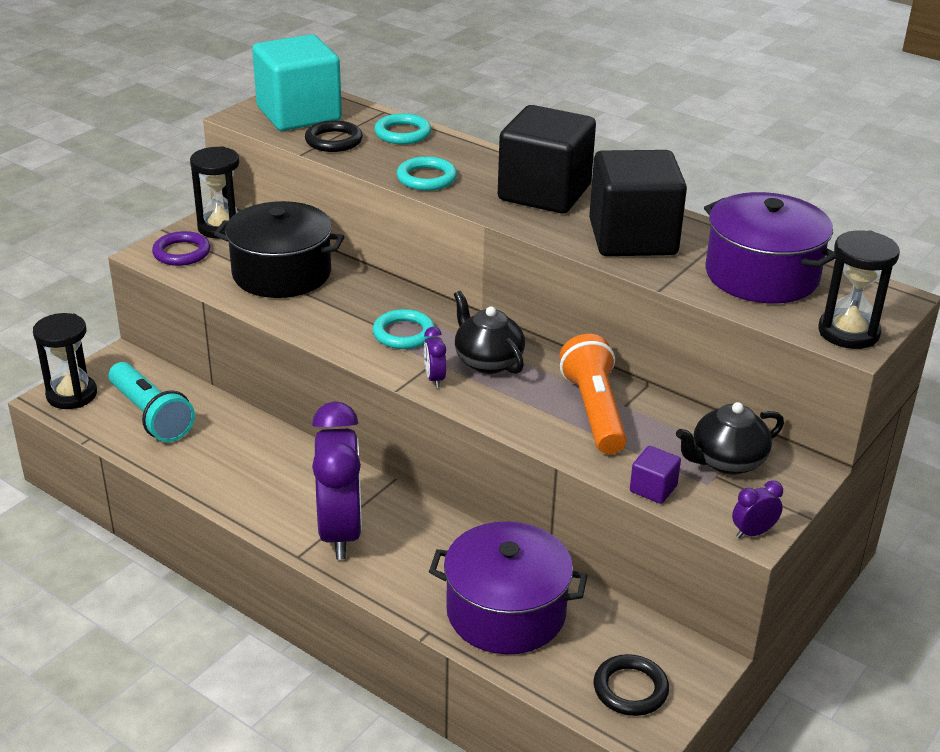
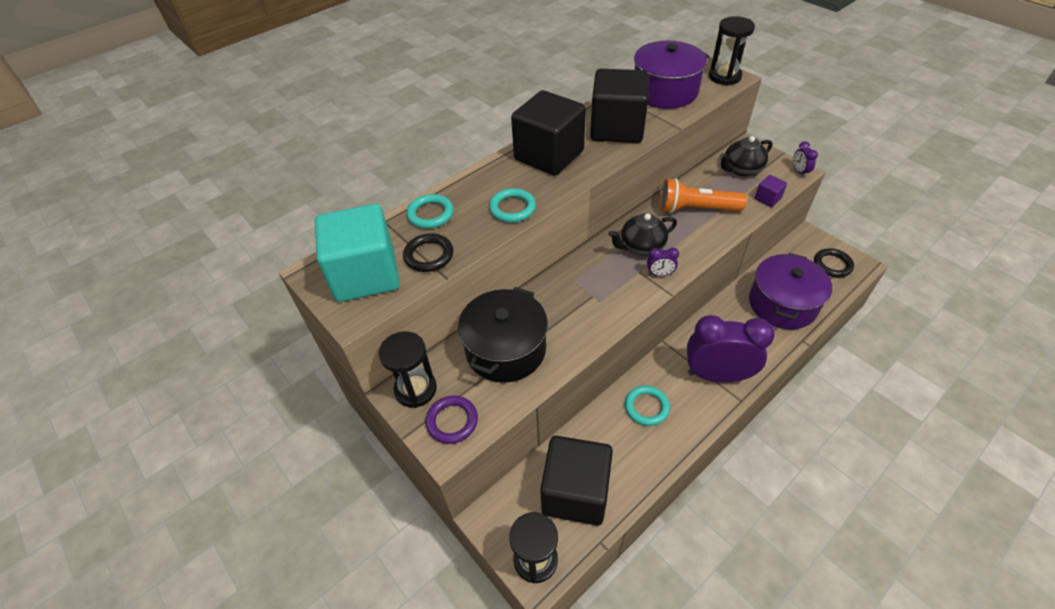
camera: 75 degrees left, 15 degrees up
(151, 416) = (575, 492): turquoise flashlight -> black cube
(403, 333) = (603, 284): turquoise ring -> turquoise ring (646, 407)
(726, 461) = (741, 169): black teapot -> black teapot turned 75 degrees clockwise

